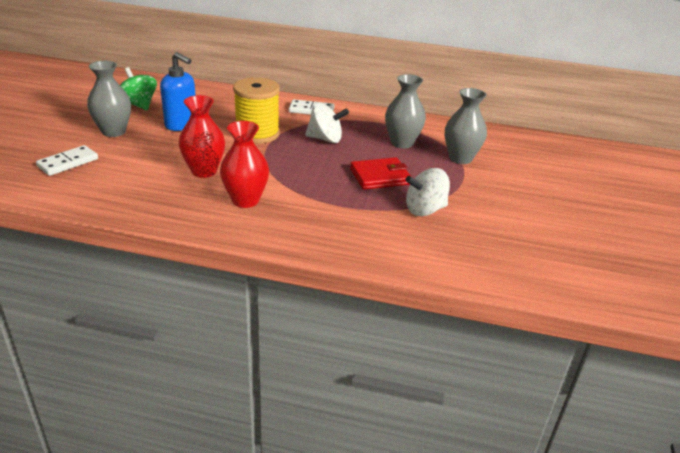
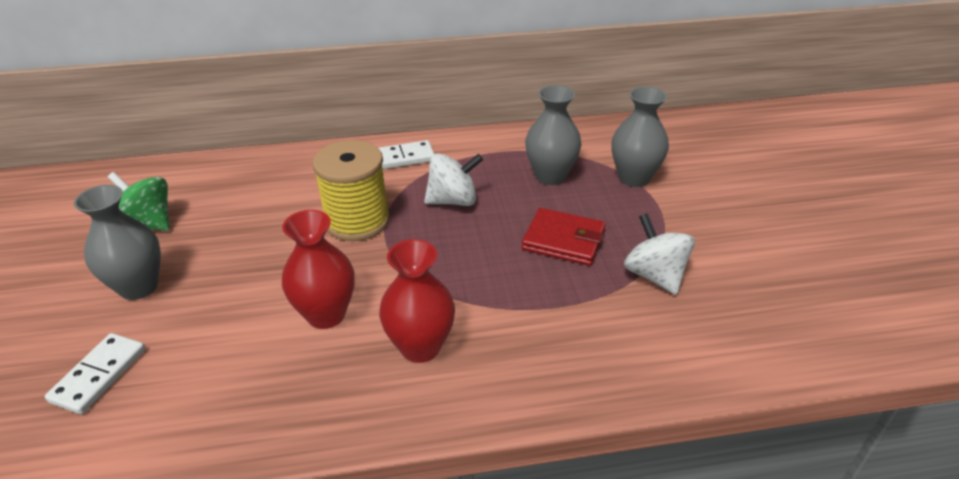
camera: 20 degrees left, 5 degrees up
(181, 125) = (237, 240): blue soap dispenser -> none
(380, 176) = (563, 240): red wallet -> red wallet turned 60 degrees clockwise
(425, 210) = (654, 275): white spinning top -> white spinning top turned 105 degrees clockwise

